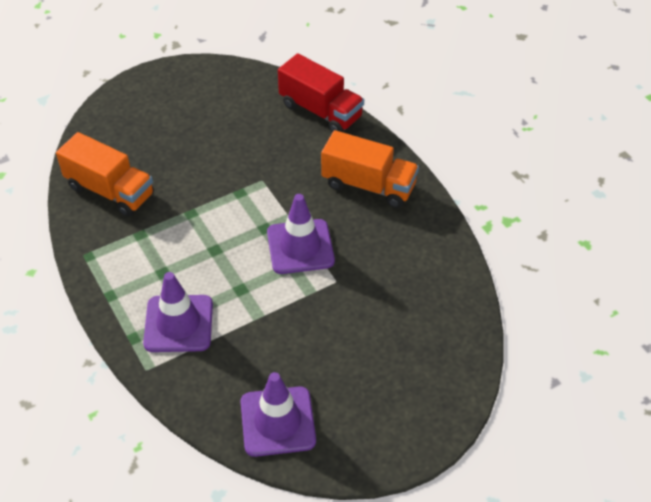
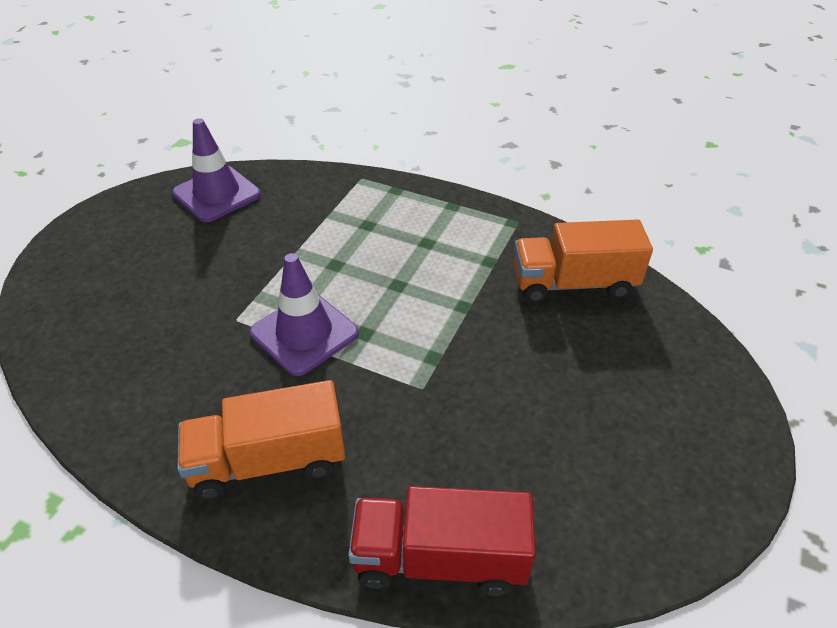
camera: 145 degrees right, 5 degrees down
(178, 324) = (367, 214): purple traffic cone -> none

